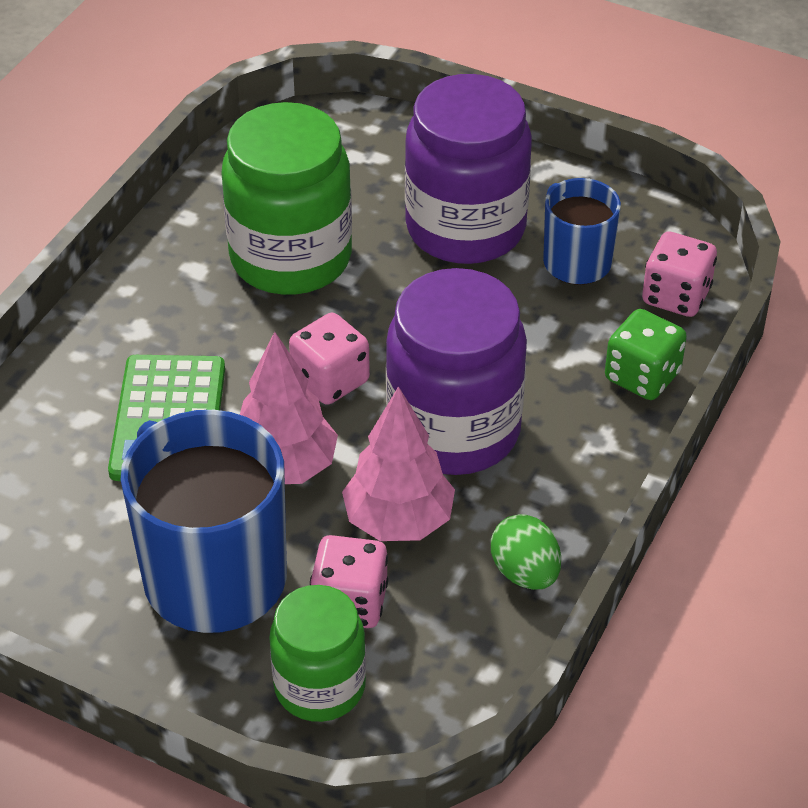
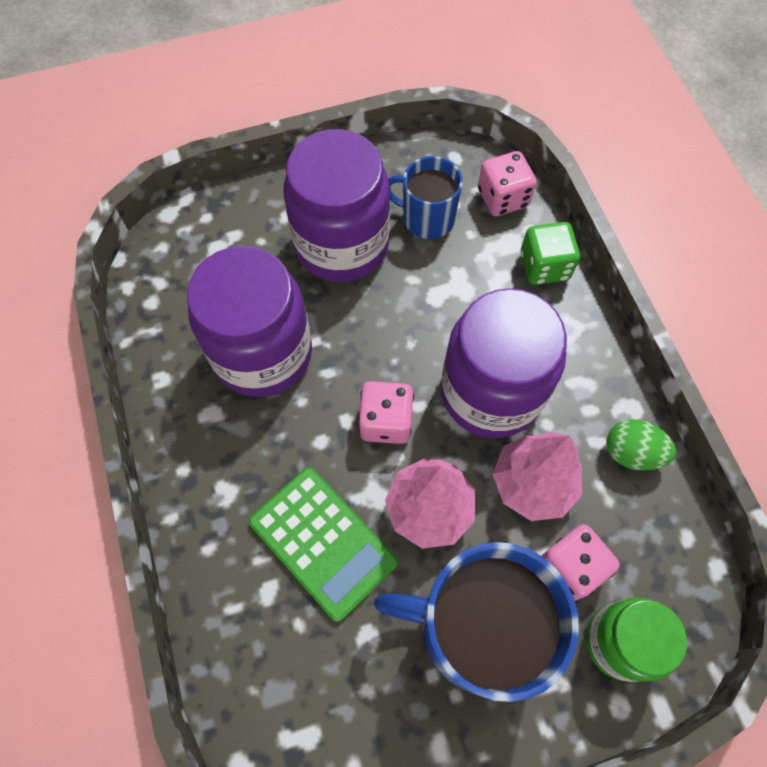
camera: 45 degrees left, 20 degrees up
(291, 257) = (262, 353): green jar -> purple jar

